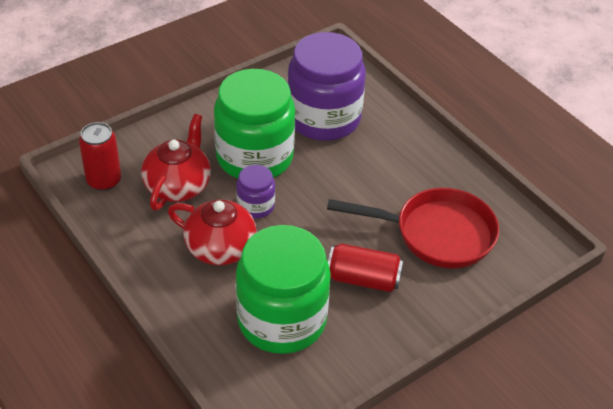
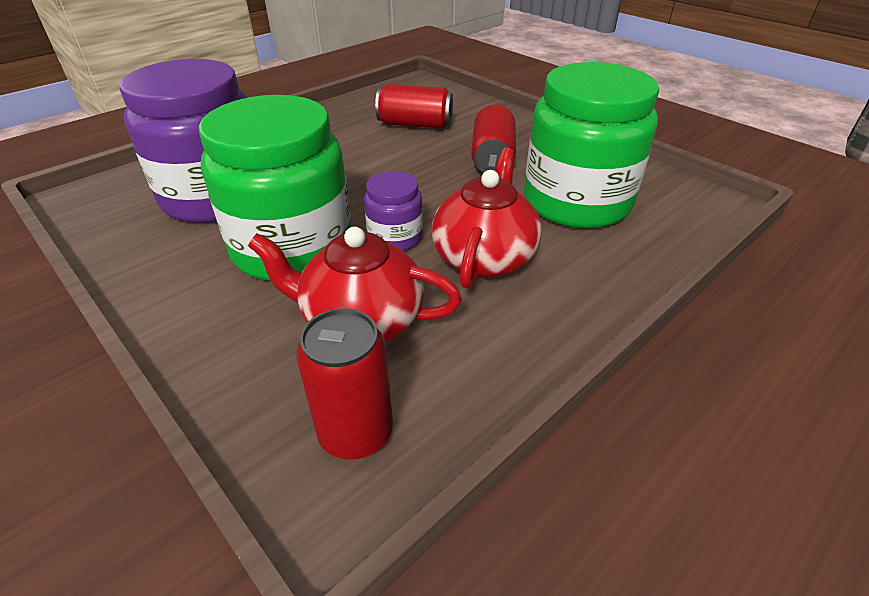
camera: 95 degrees left, 5 degrees down
(436, 234) = (415, 124): red pan -> red can

